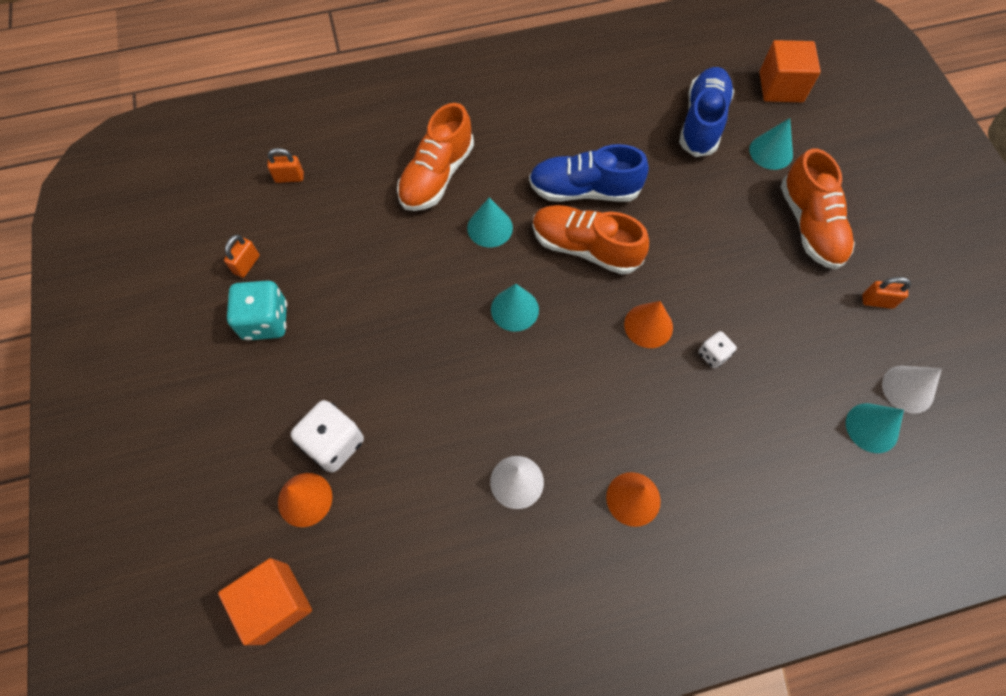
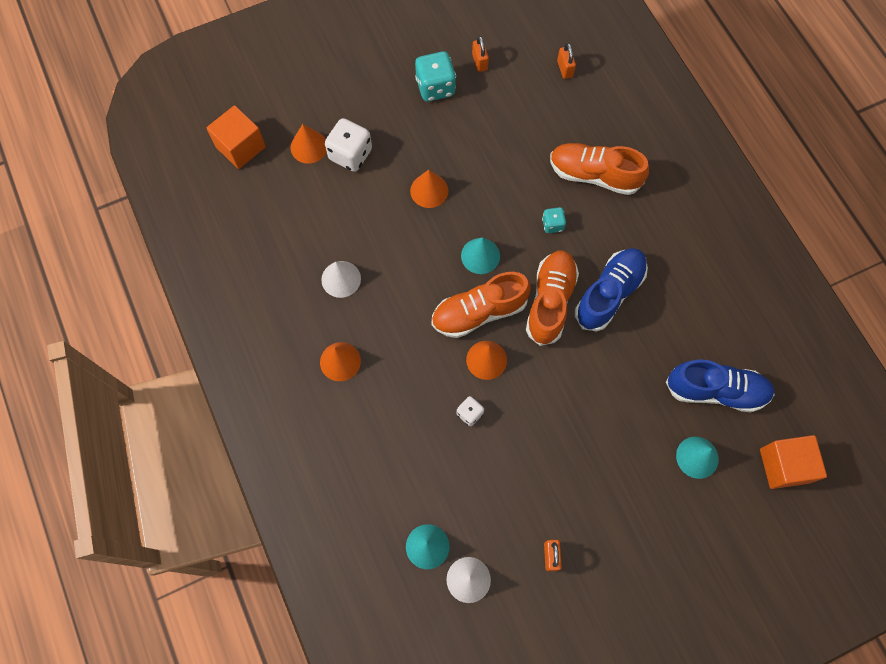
camera: 80 degrees right, 5 degrees up
(247, 264) = (479, 62): orange padlock -> orange padlock turned 60 degrees clockwise
(413, 353) = (429, 190): none -> orange cone
(490, 227) = (552, 224): turquoise cone -> turquoise dice
(584, 190) = (609, 294): blue shoe -> blue shoe turned 45 degrees clockwise
(810, 225) = (619, 495): orange shoe -> orange shoe (479, 312)

